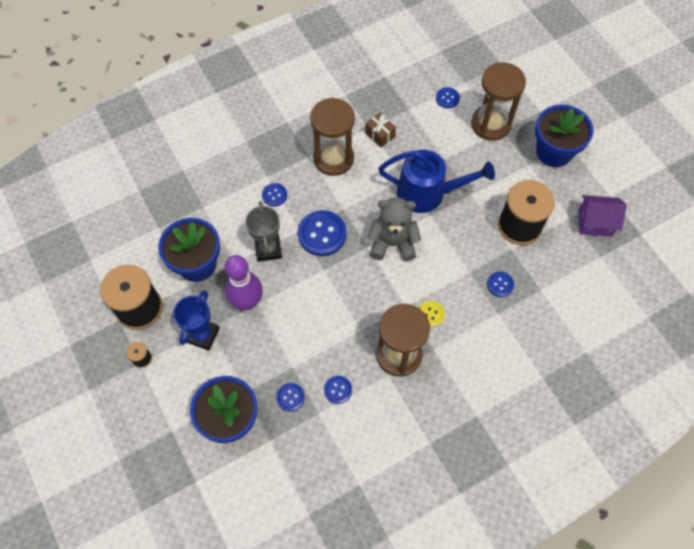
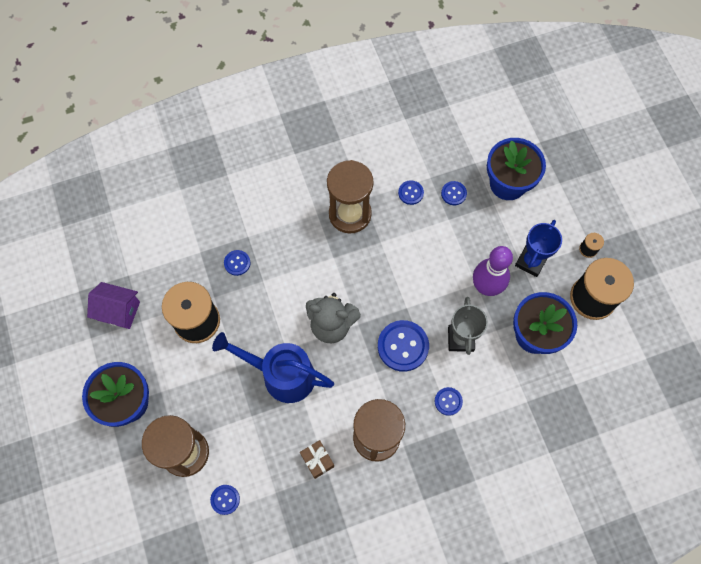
camera: 170 degrees left, 5 degrees up
(430, 314) = (311, 245): yellow button -> none

